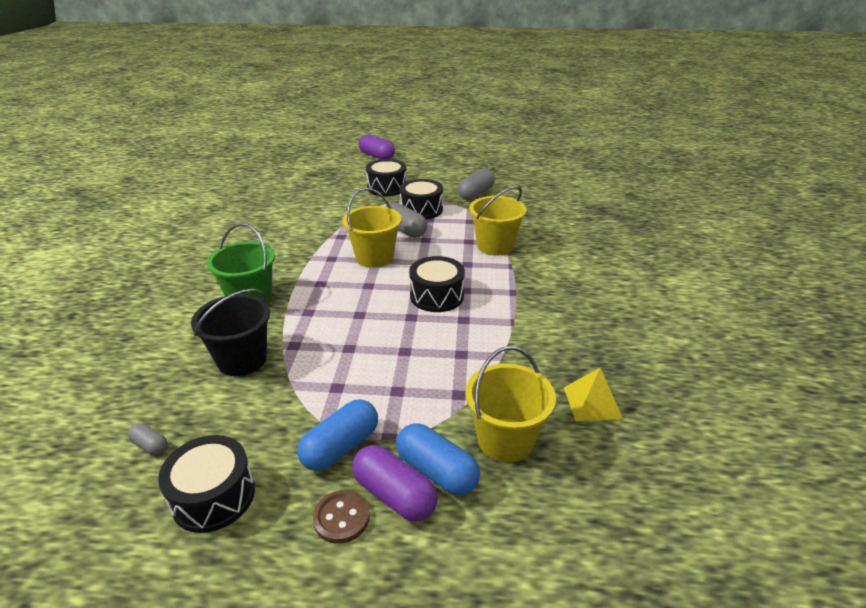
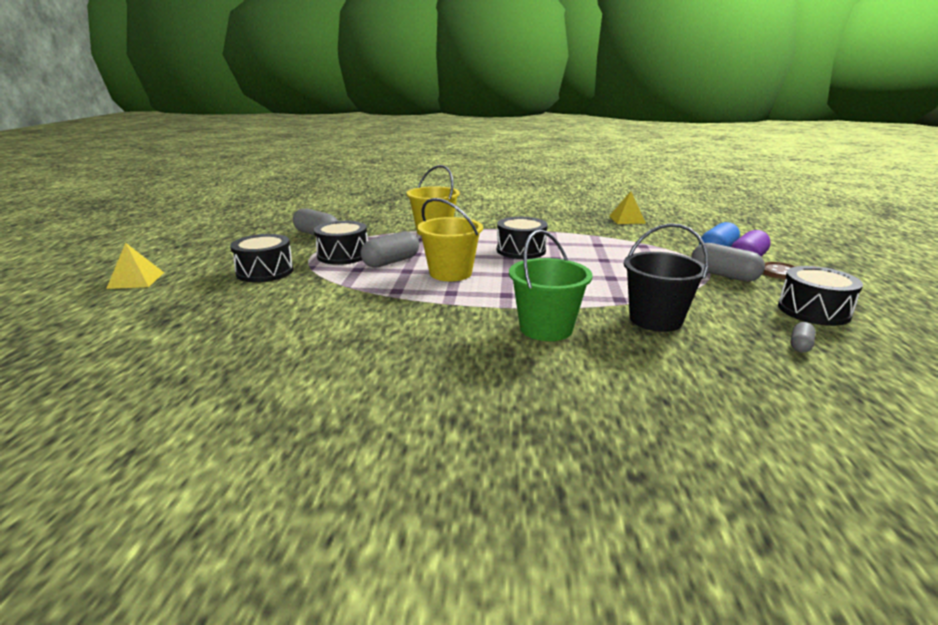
camera: 90 degrees left, 10 degrees down
(341, 447) = (723, 275): blue capsule -> grey capsule
(377, 156) = (136, 280): purple capsule -> yellow pyramid
(505, 440) = (675, 237): yellow bucket -> none

